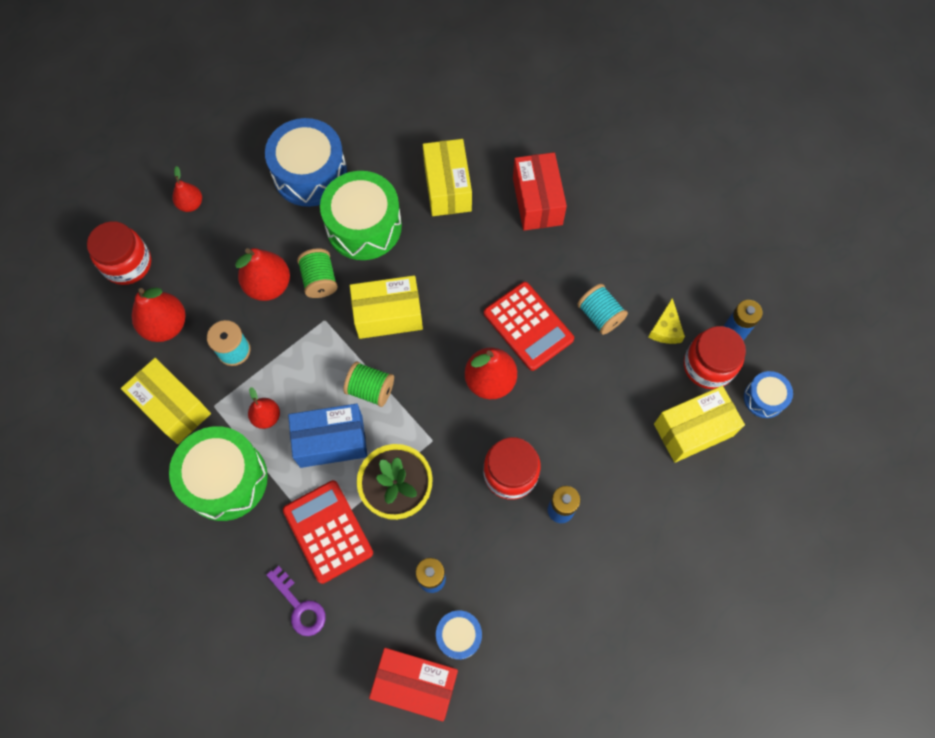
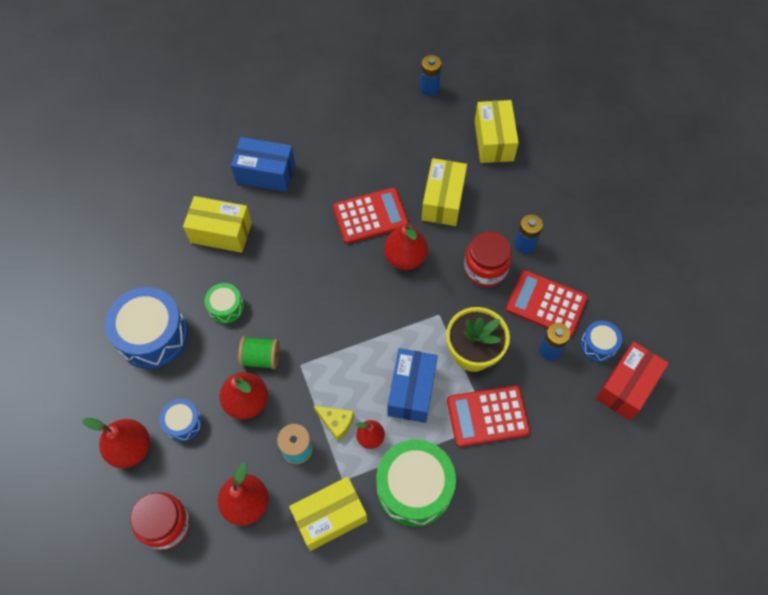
camera: 70 degrees left, 5 degrees down
(191, 204) = (130, 448): red pear -> red pear, size x1.69
(300, 606) = (543, 456): purple key -> none
(364, 226) = (226, 307): green drum -> green drum, size x0.51
(370, 389) = (378, 347): green spool -> none
(388, 315) = (317, 313): yellow box -> yellow box (443, 200)
(490, 558) = (546, 304): none -> red calculator
(537, 201) = (265, 173): red box -> blue box
(600, 315) = (382, 166): turquoise spool -> none
(666, 329) = (410, 128): yellow cheese -> yellow cheese (336, 422)
(708, 366) = (449, 114): red jar -> none
(764, 398) = (486, 91): blue drum -> blue drum (183, 423)

